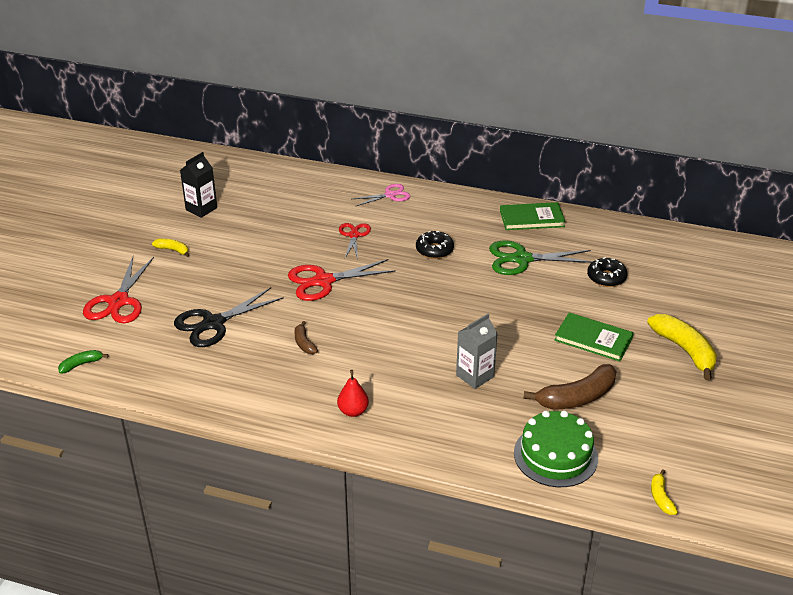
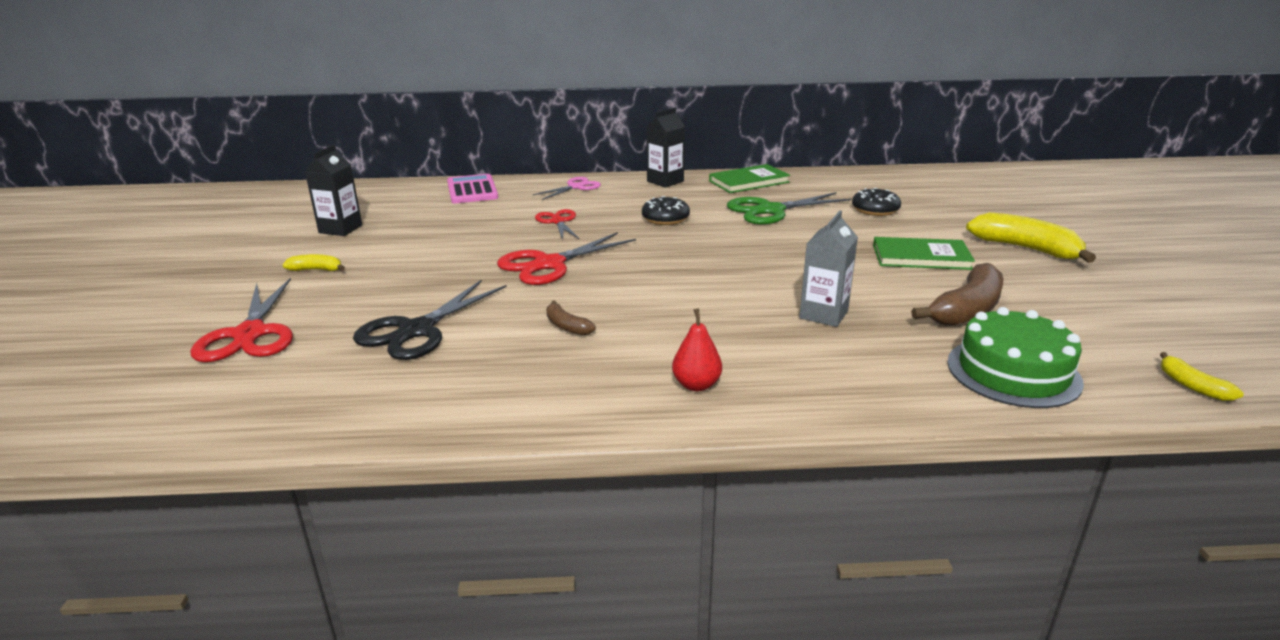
camera: 20 degrees left, 10 degrees down
(81, 364) = (206, 421): green banana -> none
(310, 182) = (472, 190): none -> pink calculator
(464, 203) = (665, 181): none -> black carton

